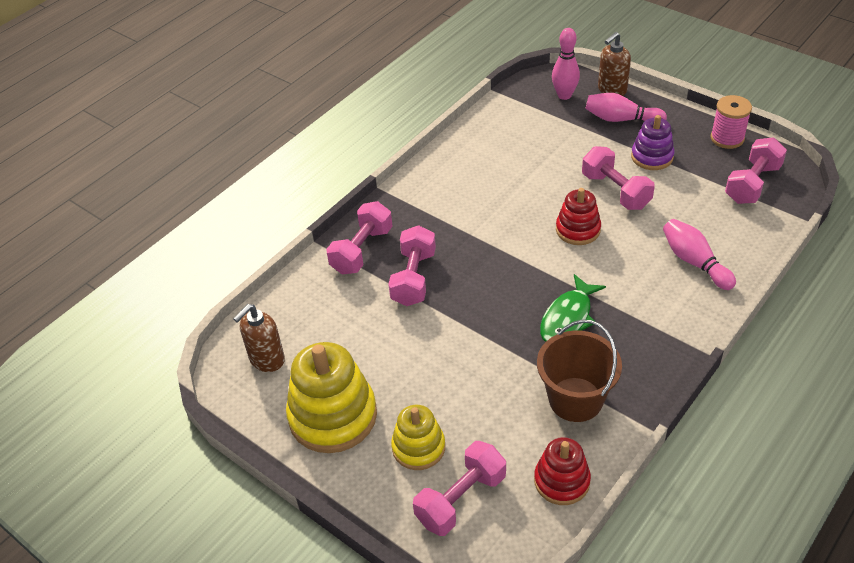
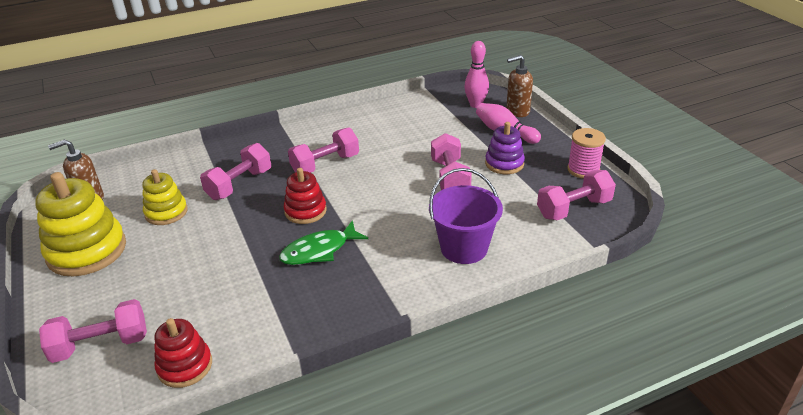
camera: 25 degrees right, 10 degrees down
(362, 250) = (225, 156): pink dumbbell -> pink dumbbell (325, 164)
(418, 447) = (115, 295): yellow stacking toy -> yellow stacking toy (166, 212)
(575, 399) = (261, 310): brown bucket -> none
(578, 230) = (392, 193): red stacking toy -> red stacking toy (305, 211)
(694, 262) = (464, 248): pink bowling pin -> purple bucket

